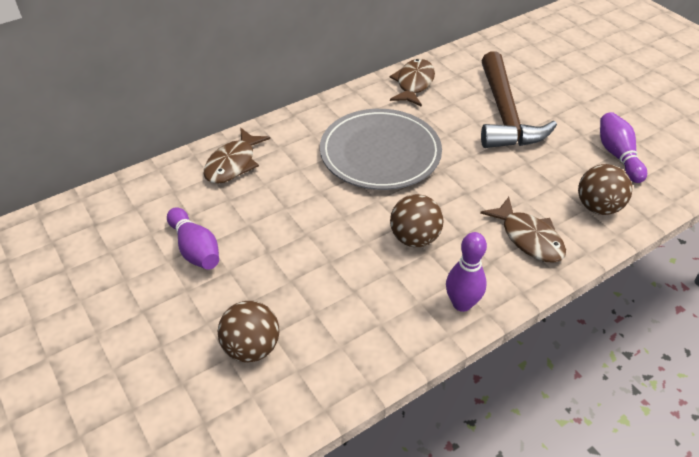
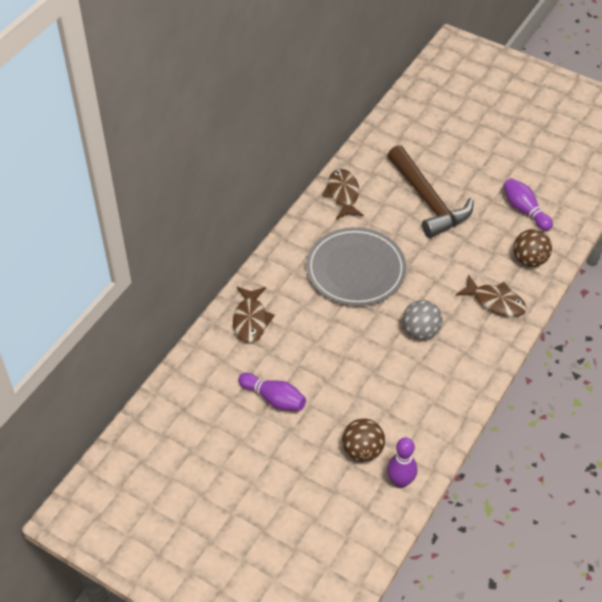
camera: 25 degrees left, 5 degrees up
(414, 238) = (420, 331): brown ball -> grey ball
(462, 304) = (477, 367): purple bowling pin -> purple bowling pin (400, 481)

